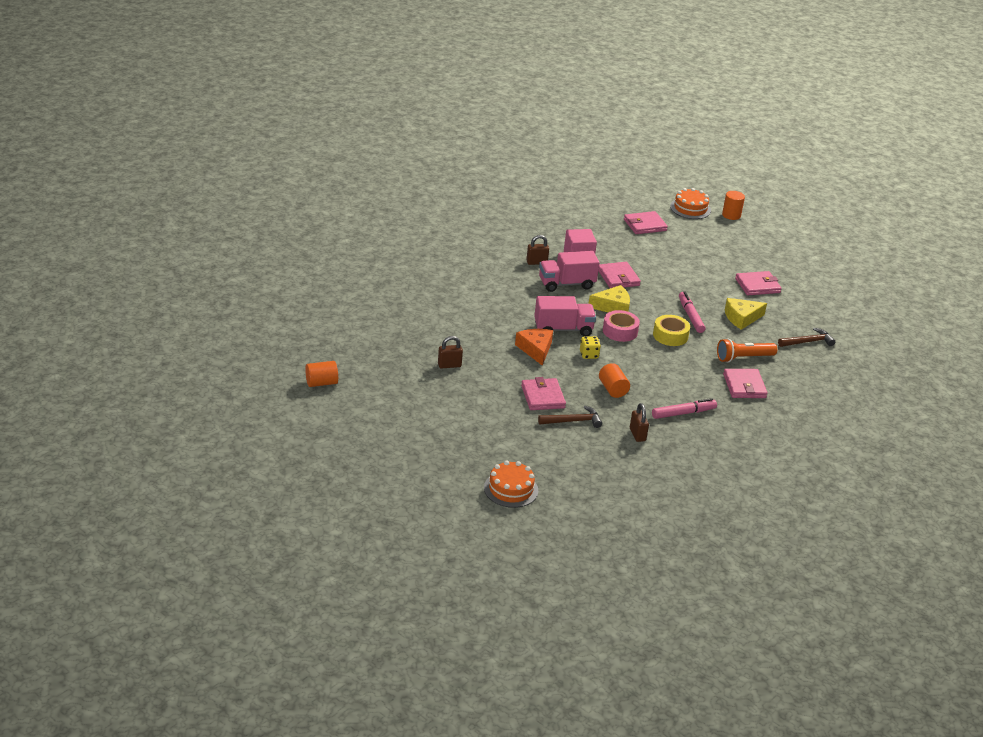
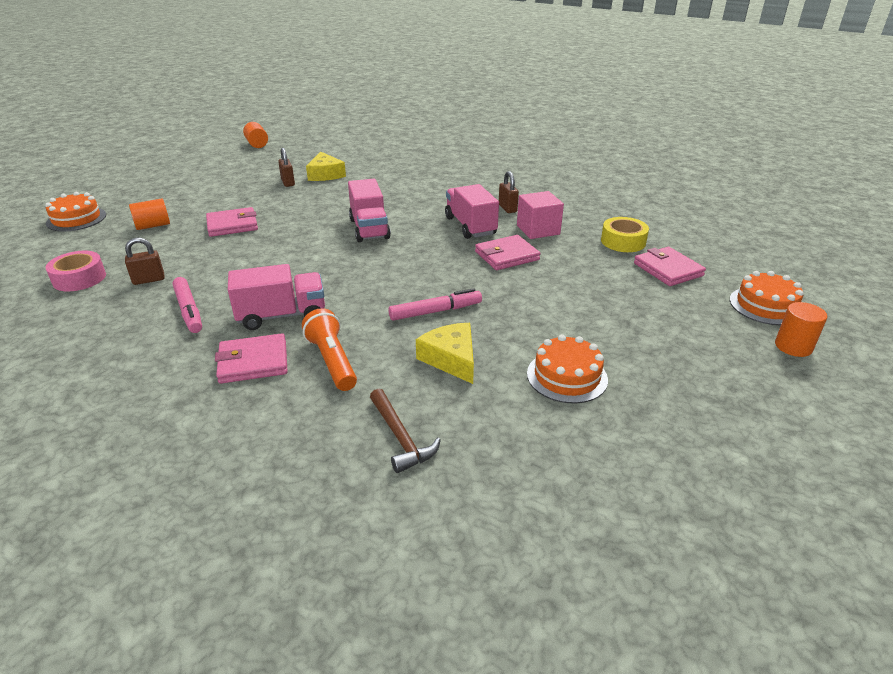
camera: 85 degrees right, 0 degrees up
(536, 349) = (323, 217): orange cheese -> none
(573, 421) = (184, 242): brown hammer -> none
(589, 355) = (318, 245): yellow dice -> none
(613, 307) = (432, 255): yellow cheese -> yellow cheese (325, 174)
(613, 389) = (246, 261): orange cylinder -> orange cylinder (153, 226)
(620, 331) = (376, 261): pink tape -> pink tape (79, 278)
(670, 335) = (377, 296): yellow tape -> yellow tape (623, 241)
(692, 374) = (282, 316): none -> pink truck
(757, 285) = (567, 376): pink wallet -> orange cake

